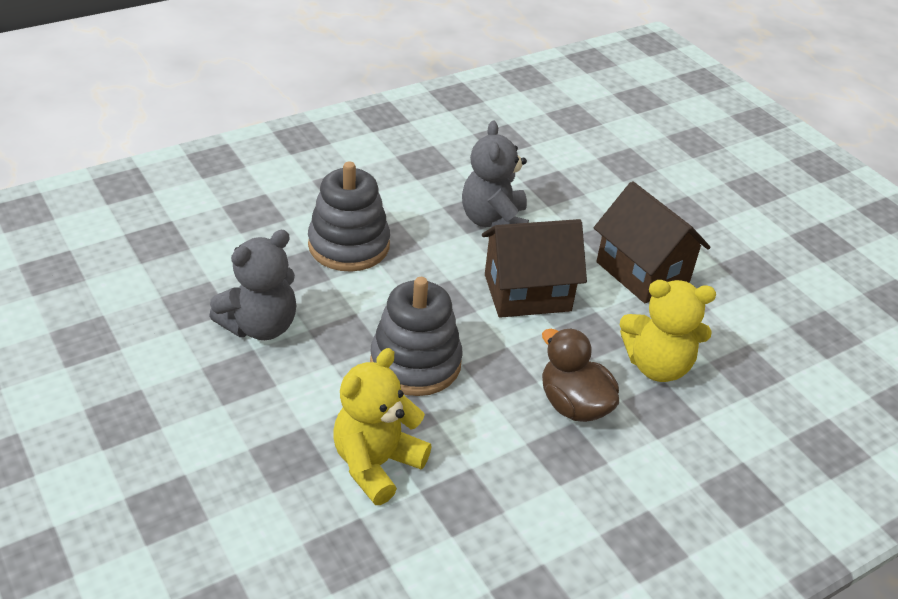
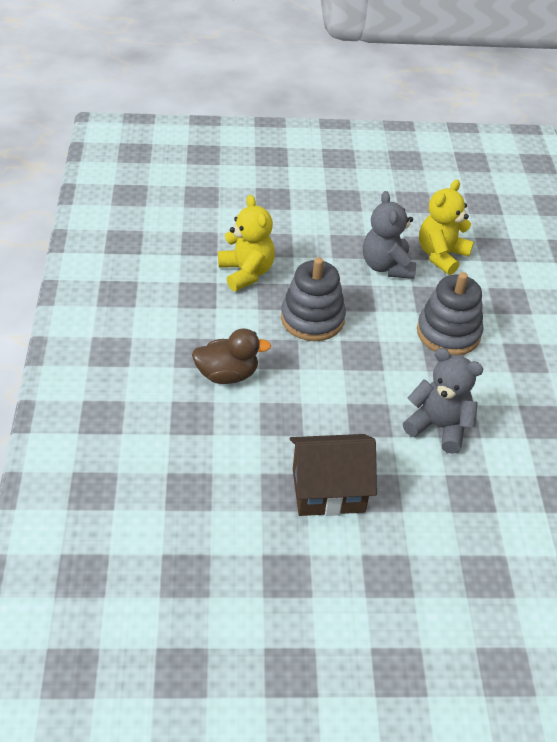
camera: 120 degrees right, 5 degrees up
(527, 293) = (345, 405): brown house -> none
(657, 365) = (229, 438): yellow teddy bear -> yellow teddy bear (441, 255)

